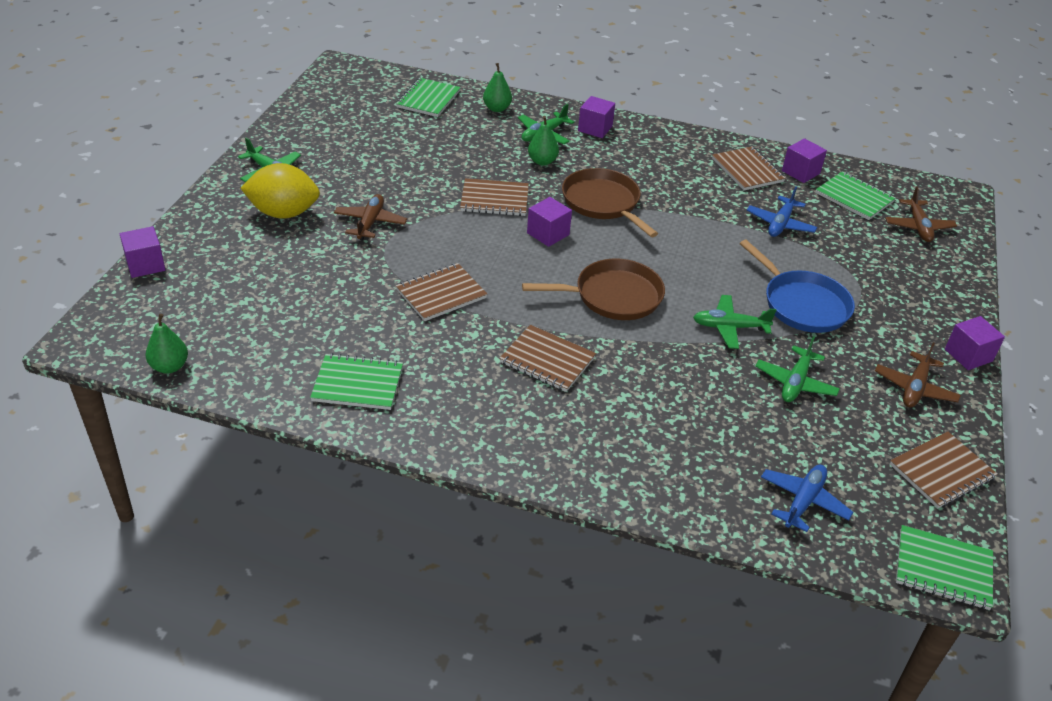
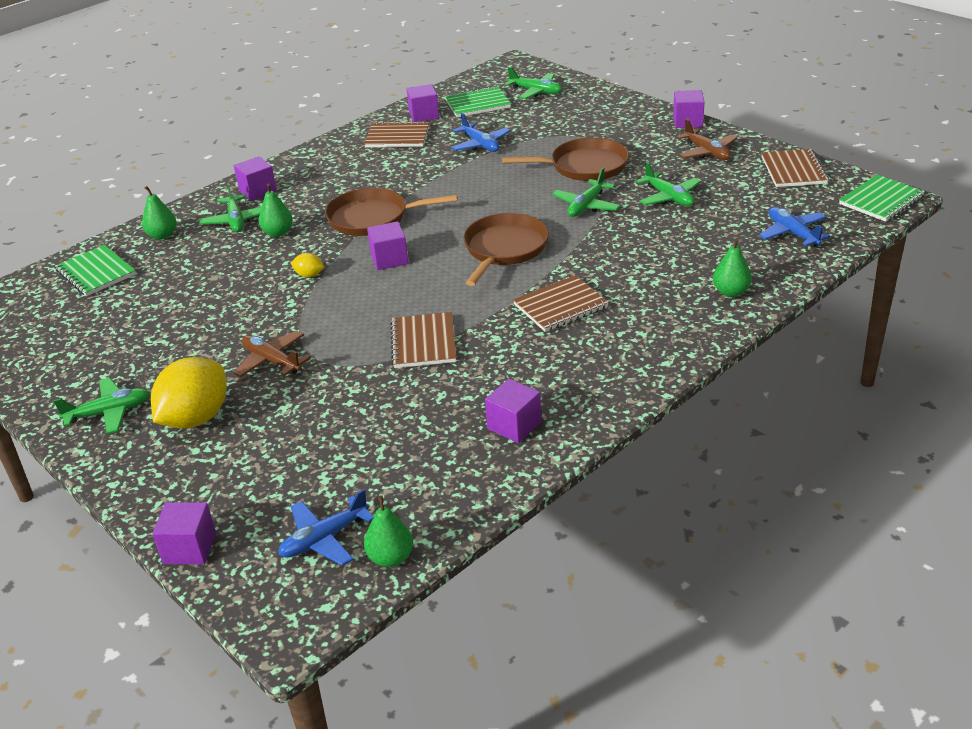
camera: 55 degrees left, 5 degrees down
(178, 325) = (324, 538): none -> blue plane
(357, 384) = (514, 425): green notebook -> purple cube
(494, 199) = (309, 275): brown notebook -> yellow lemon
(652, 477) = (731, 292): none -> green pear
(802, 304) = (584, 166): blue pan -> brown pan
(918, 227) = (536, 91): brown plane -> green plane

